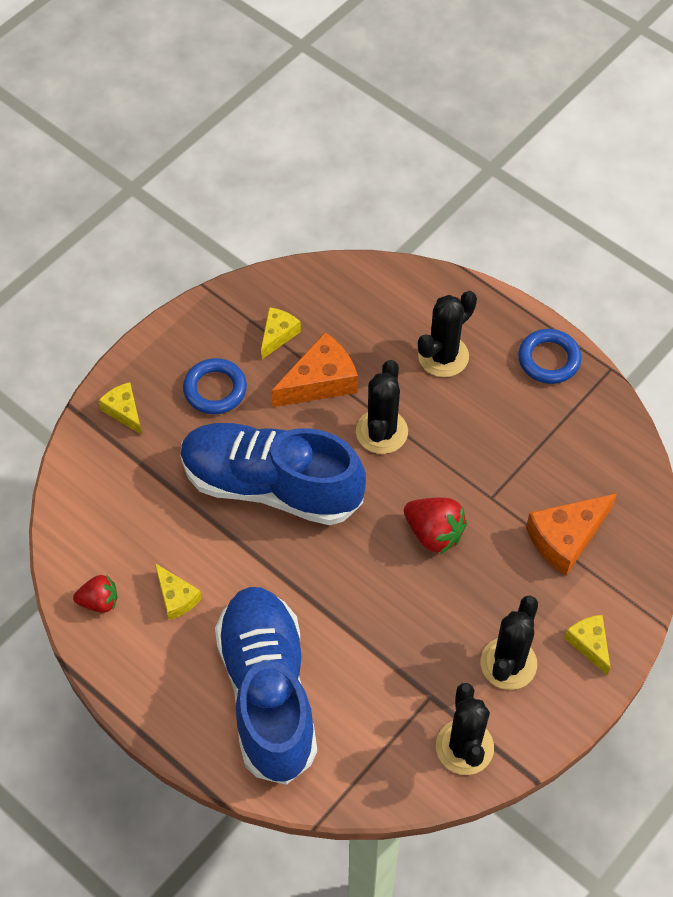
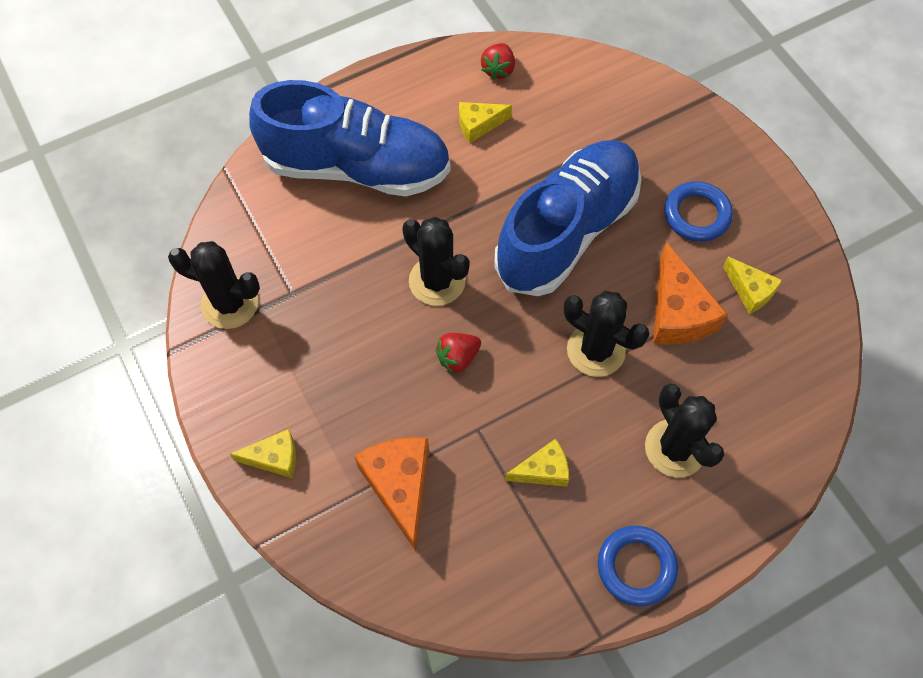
camera: 110 degrees right, 5 degrees up
(124, 411) = (694, 134): yellow cheese -> yellow cheese (543, 470)
(434, 533) = (457, 357): red strawberry -> red strawberry, size x0.66
(508, 663) = (290, 373): black cactus -> black cactus (437, 281)

